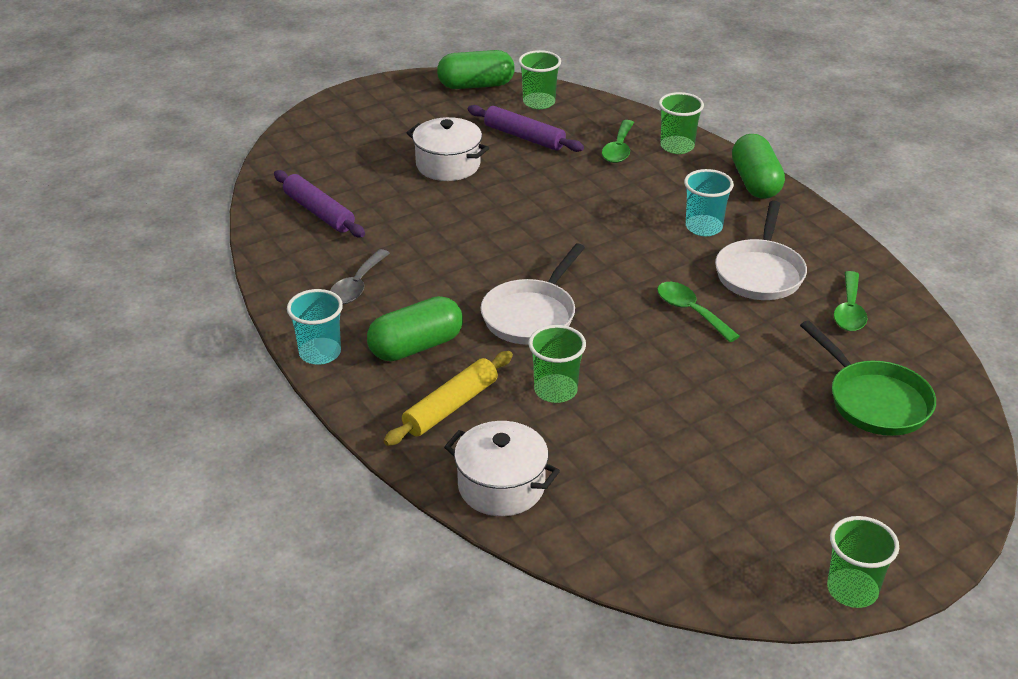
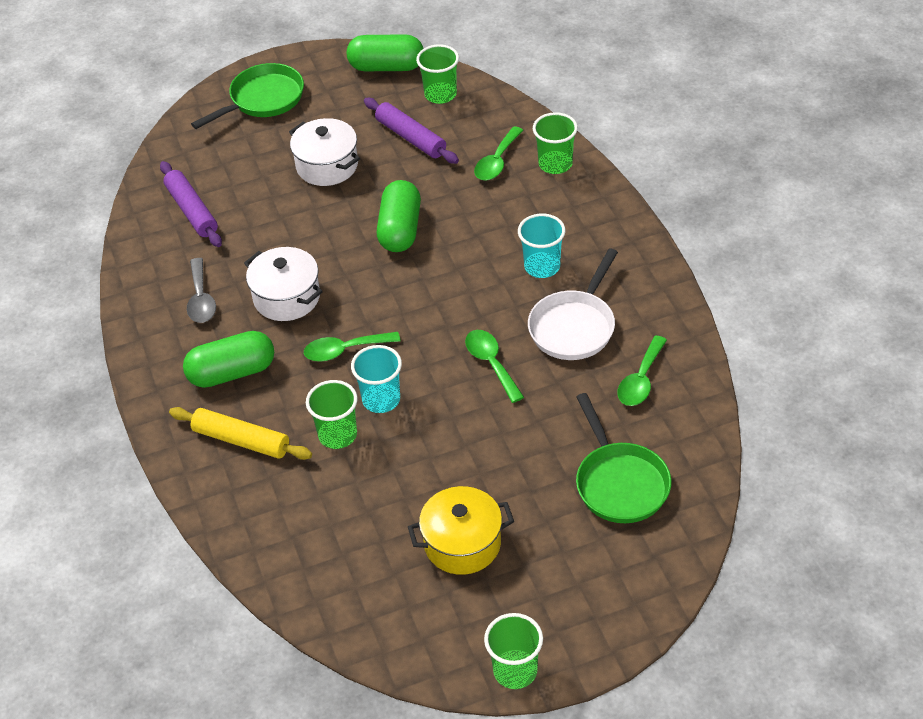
camera: 15 degrees right, 10 degrees up
(320, 353) = (147, 369): turquoise cup -> turquoise cup (381, 399)
(357, 285) = (201, 299): grey spoon -> grey spoon turned 45 degrees counterclockwise
(360, 118) = (263, 99): none -> green pan
(450, 406) = (241, 440): yellow rolling pin -> yellow rolling pin turned 60 degrees clockwise
(501, 486) = (257, 527): white pot -> white pot (287, 297)
(531, 315) = (345, 350): white pan -> green spoon
(736, 475) = (462, 543): none -> yellow pot
(755, 182) = (614, 217): green capsule -> green capsule (400, 230)

